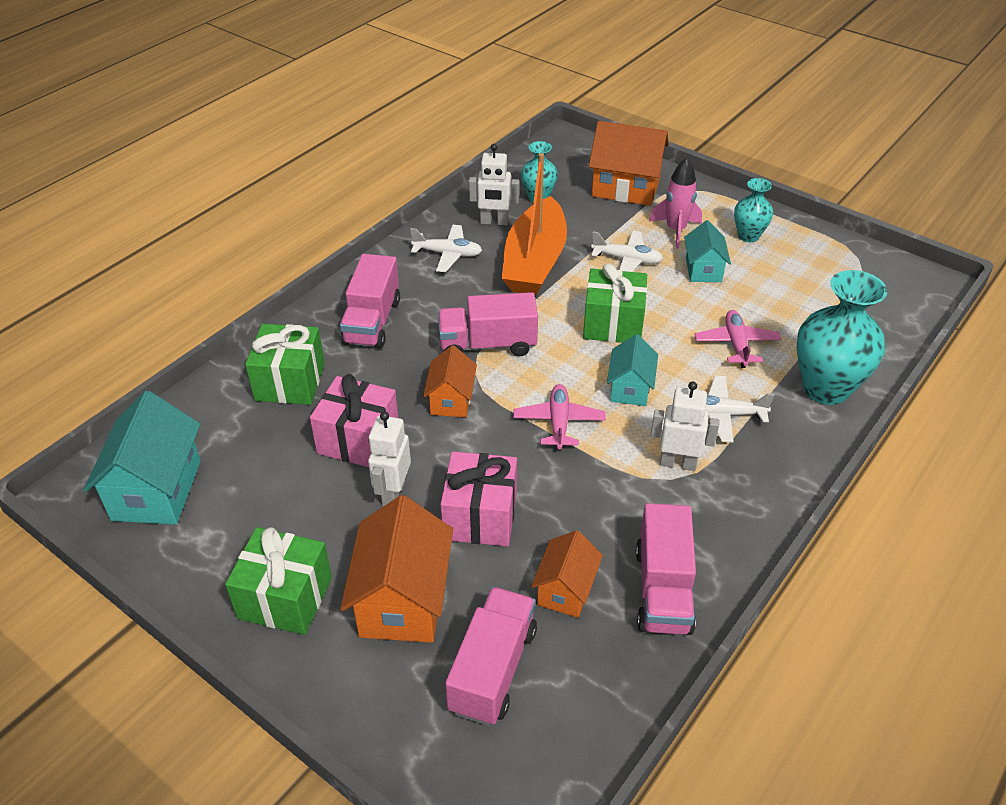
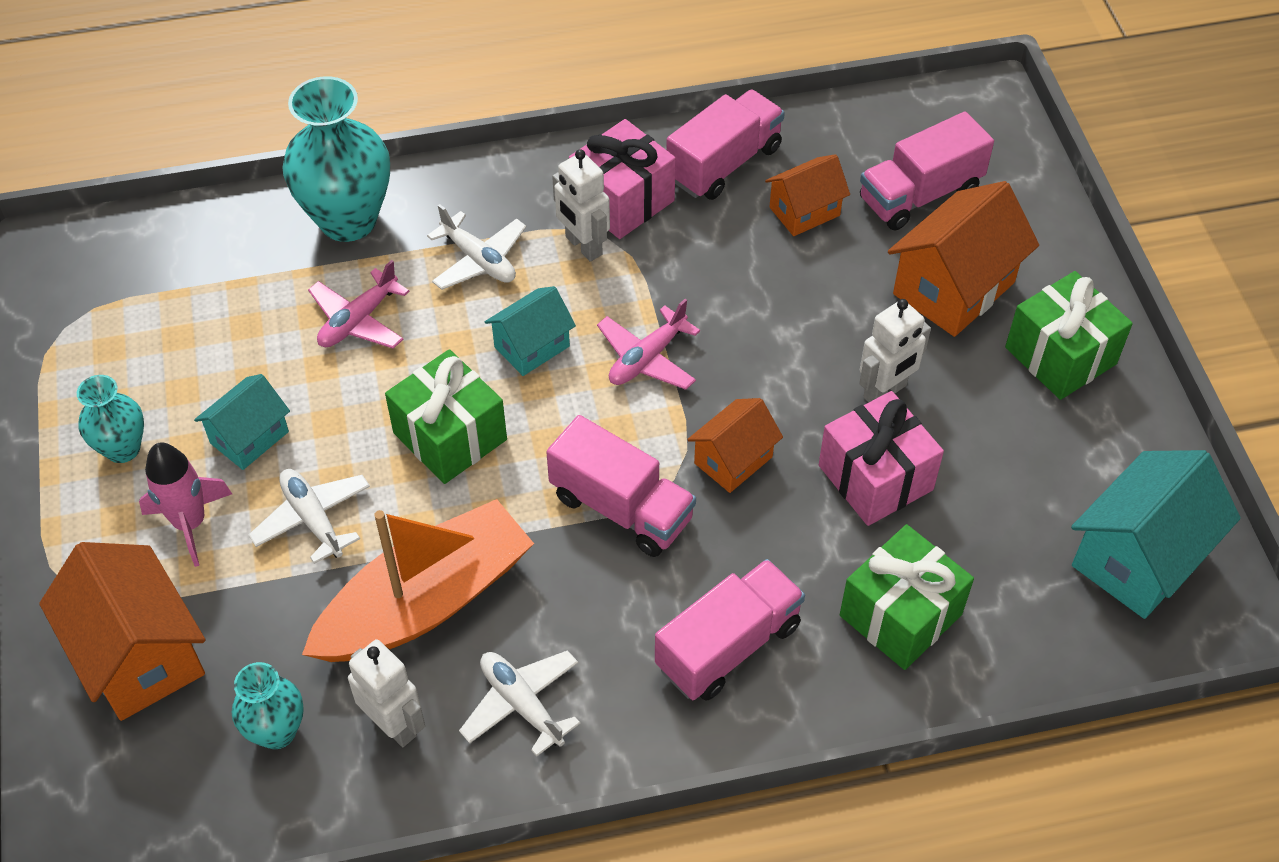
camera: 140 degrees left, 10 degrees up
(480, 516) = (819, 316): pink gift -> pink gift (622, 200)

